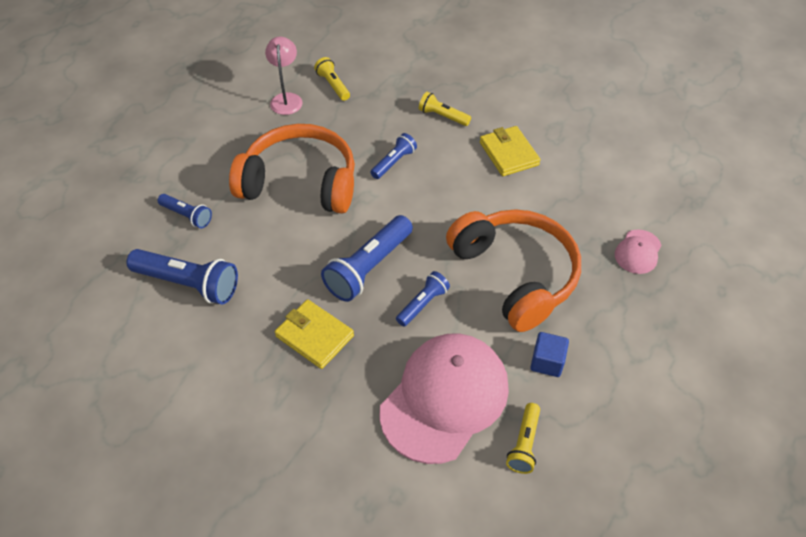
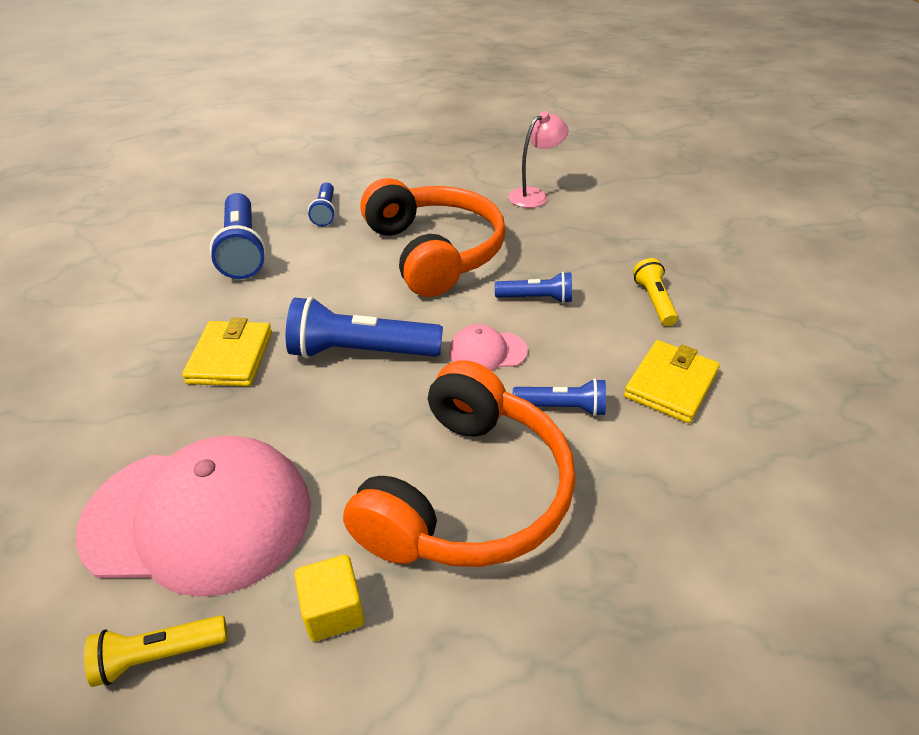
camera: 55 degrees right, 10 degrees down
(333, 85) = (591, 211): yellow flashlight -> none
(423, 304) = (341, 423): blue flashlight -> blue flashlight (562, 408)
(547, 362) = (333, 611): blue cube -> yellow cube
(638, 252) = (662, 637): pink cap -> pink cap (487, 352)

